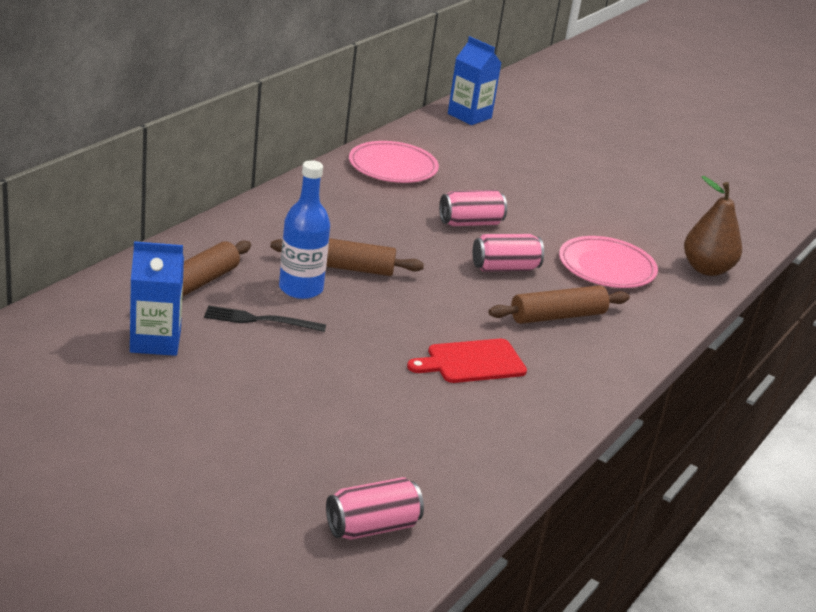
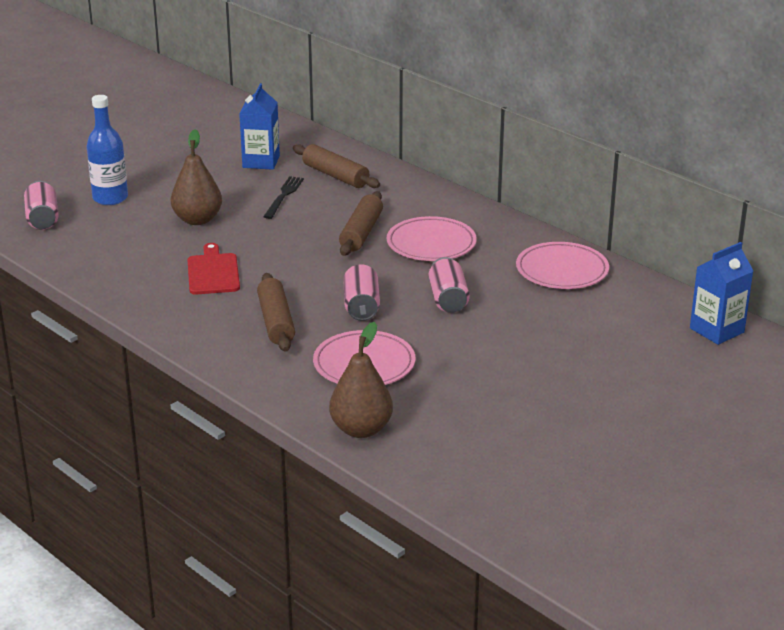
camera: 105 degrees right, 0 degrees up
(301, 288) = (328, 213): blue bottle -> blue bottle (110, 198)
(341, 383) = (197, 220): none -> brown pear
(359, 228) = (431, 244): none -> pink plate

